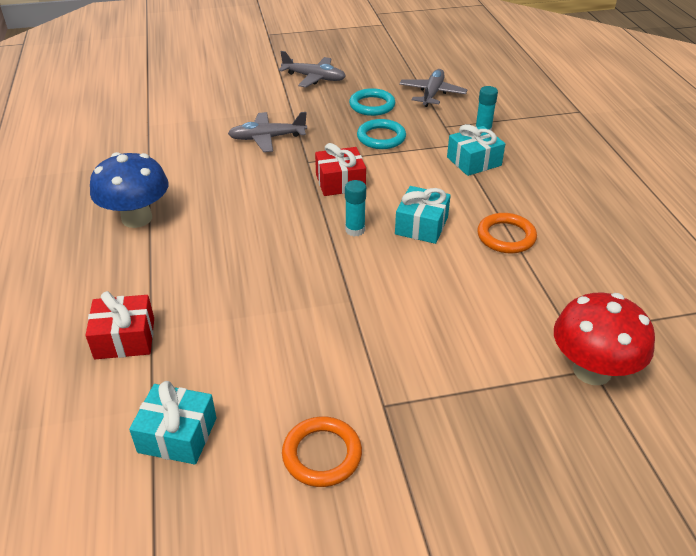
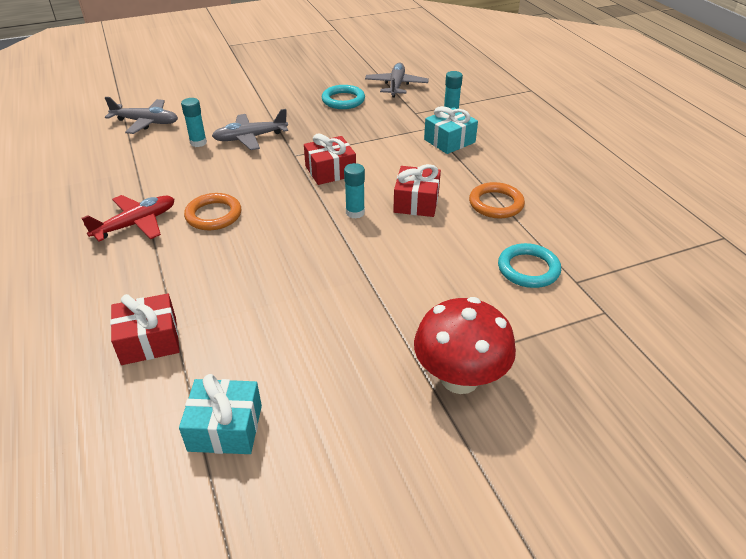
camera: 10 degrees left, 0 degrees up
(137, 218) = (136, 224): blue mushroom -> red plane
(214, 138) = (198, 143): none -> turquoise glue stick
(314, 78) = (283, 80): grey plane -> grey plane (146, 122)
(322, 454) = (375, 425): orange ring -> orange ring (213, 215)
(381, 137) = (359, 128): turquoise ring -> turquoise ring (528, 269)
(421, 226) = (416, 202): turquoise gift -> red gift
(592, 370) = (604, 313): red mushroom -> red mushroom (459, 378)

